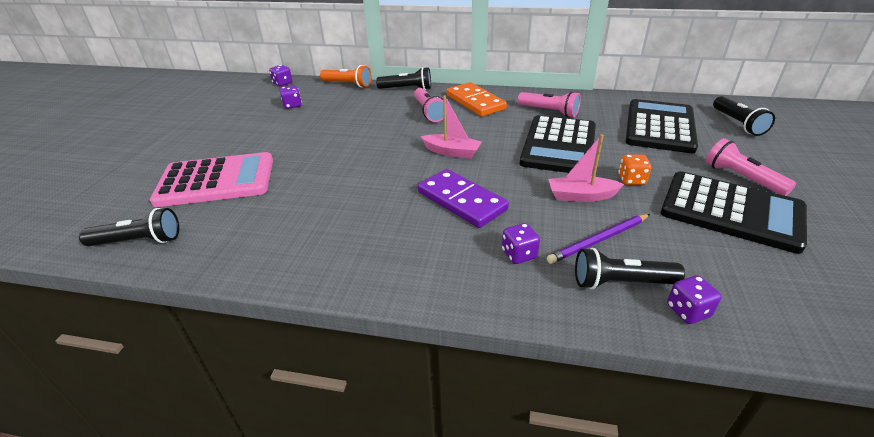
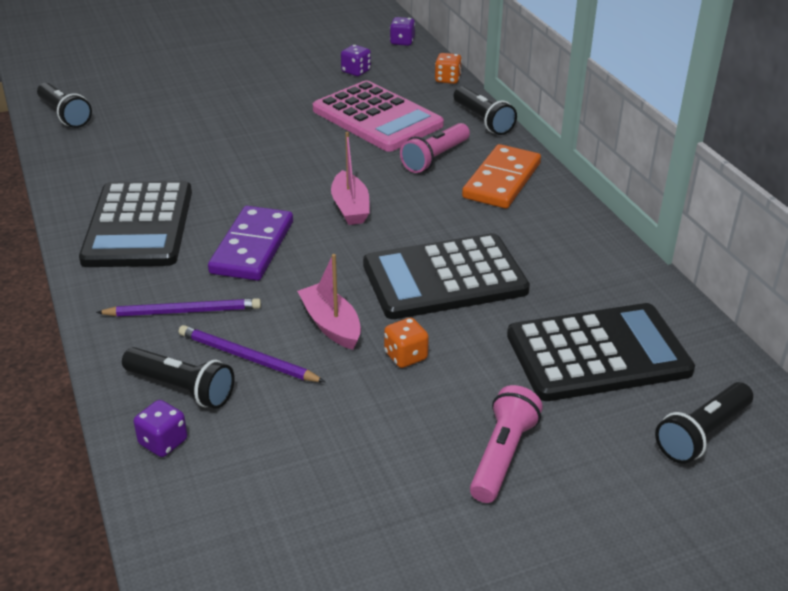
camera: 55 degrees right, 0 degrees up
(216, 181) = (174, 103): pink calculator -> pink calculator (377, 118)
(348, 84) = (447, 79): orange flashlight -> orange dice
(519, 254) = (183, 311): purple dice -> purple pencil
(549, 111) = (539, 245): pink flashlight -> none
(621, 282) = (181, 388): black flashlight -> black flashlight turned 150 degrees clockwise
(731, 211) = (396, 454): black calculator -> black calculator (139, 225)

